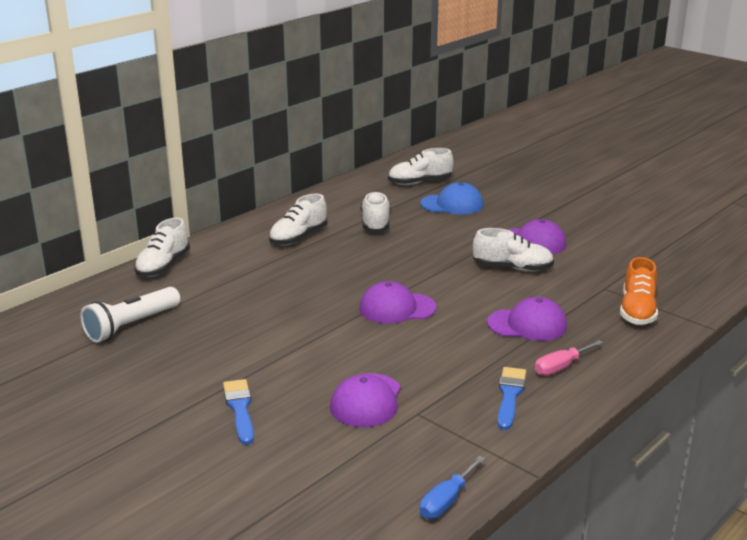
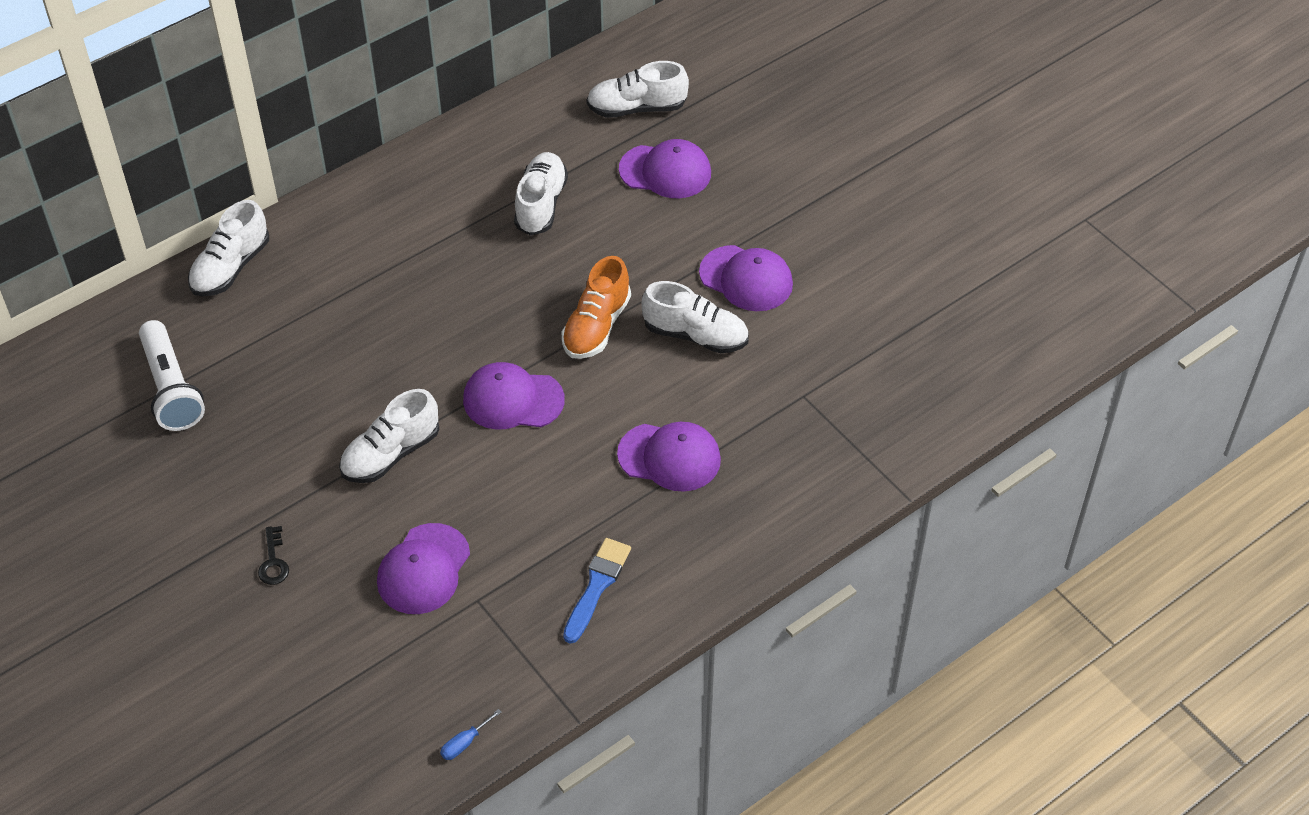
camera: 10 degrees right, 25 degrees up
(131, 326) = (171, 388): white flashlight -> white flashlight turned 75 degrees counterclockwise
(240, 409) = (273, 561): blue brush -> black key
(298, 237) = (425, 225): white shoe -> white shoe (391, 454)
(446, 501) = (464, 743): blue screwdriver -> blue screwdriver, size x0.62
(452, 204) = (665, 171): blue cap -> purple cap
(561, 367) = (679, 544): pink screwdriver -> none
(637, 311) = (825, 450): orange shoe -> orange shoe (596, 326)

